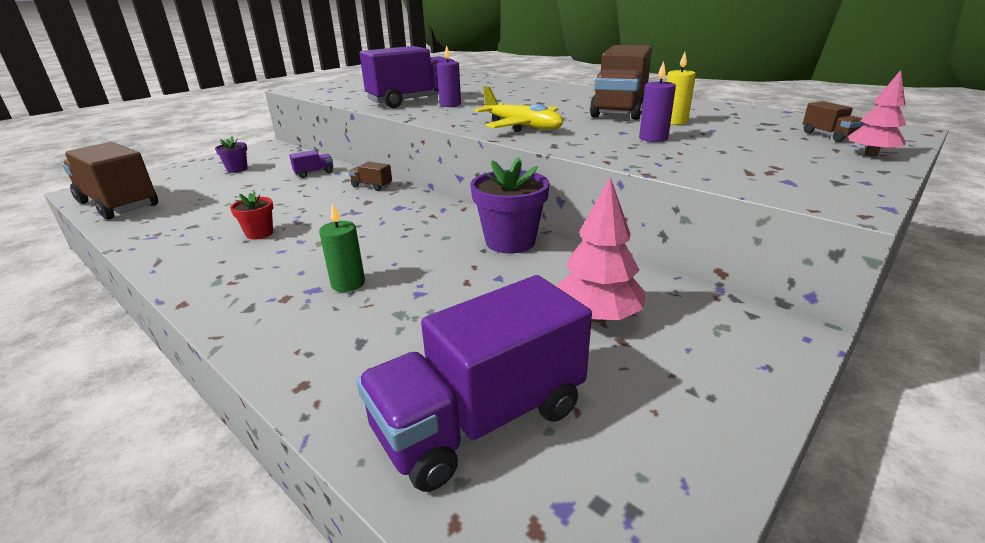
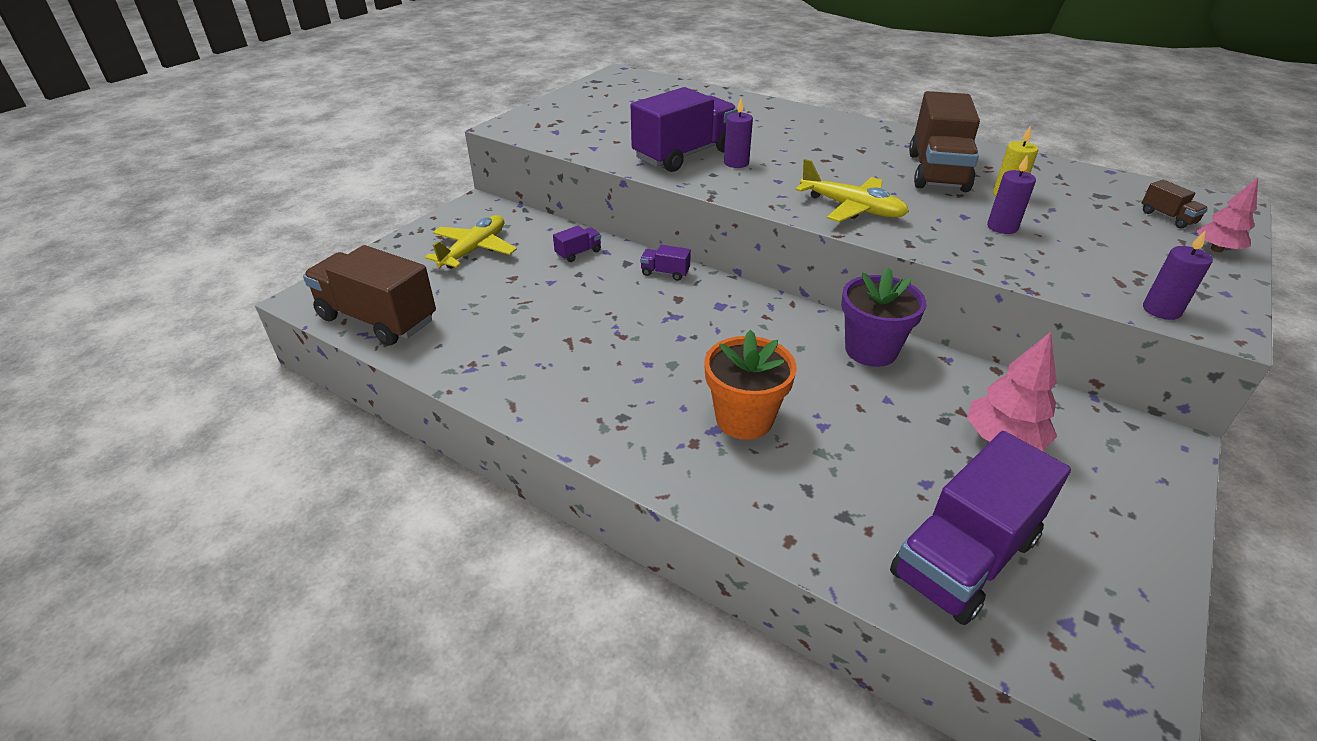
camera: 10 degrees left, 10 degrees up
(237, 169) = (474, 250): purple flower pot -> yellow plane
(259, 233) = (593, 356): red flower pot -> none
(348, 283) = (744, 419): green candle -> orange flower pot
(372, 186) = (665, 273): brown truck -> purple truck
(782, 190) = (1161, 310): none -> purple candle

